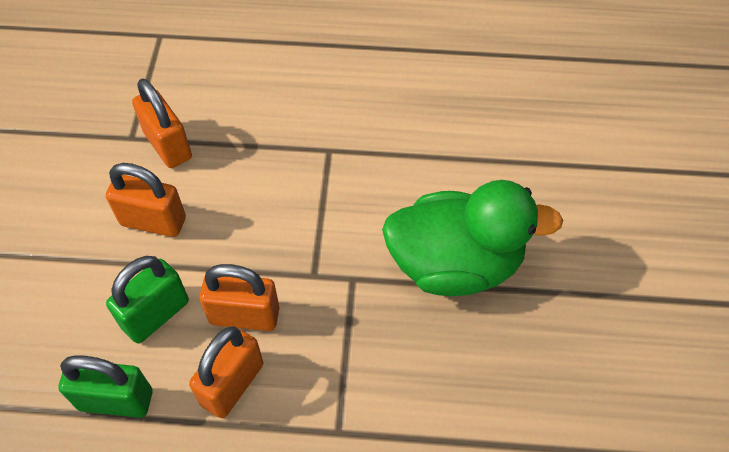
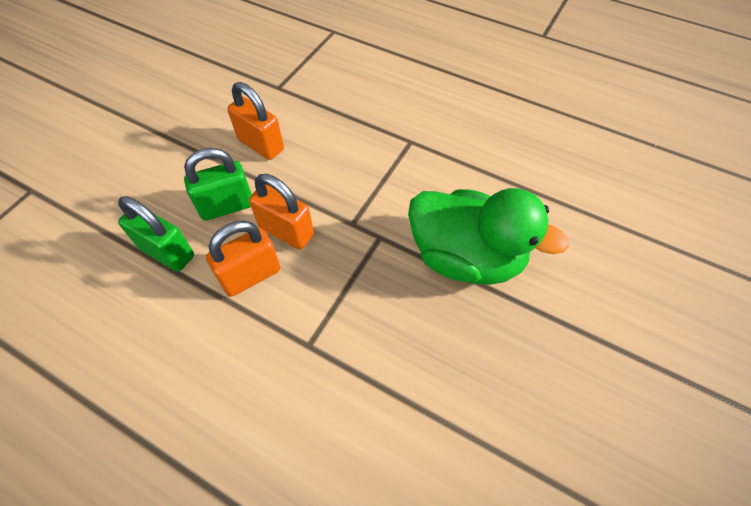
camera: 25 degrees right, 0 degrees up
(168, 145) = (298, 100): orange padlock -> none

